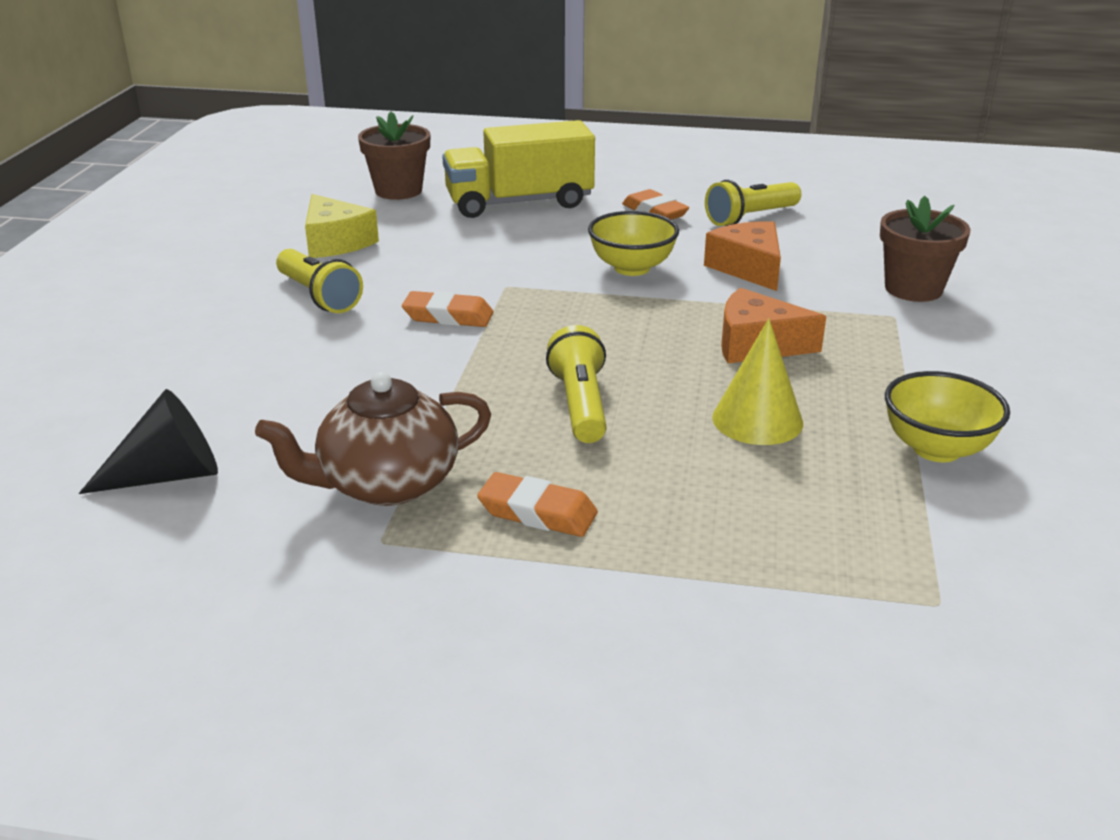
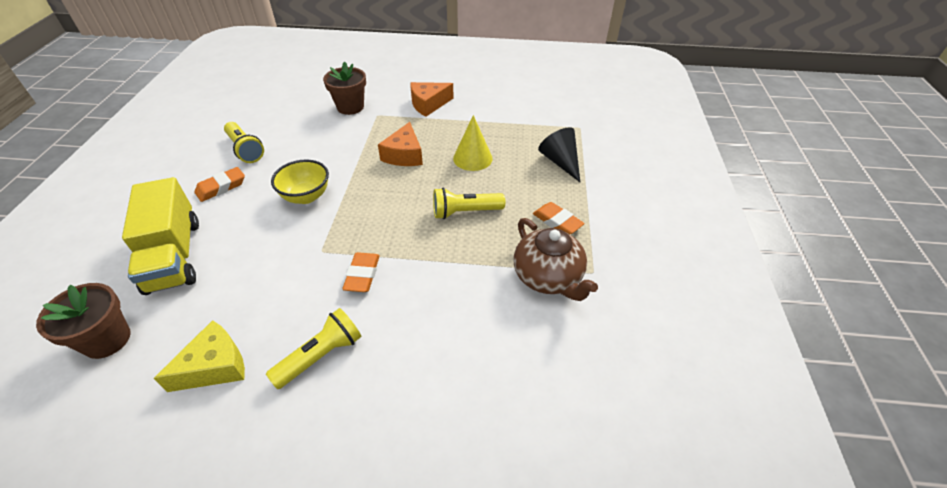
camera: 95 degrees left, 15 degrees up
(168, 475) = (564, 382): black cone -> black cone (560, 162)
(537, 513) = (557, 222): orange eraser -> orange eraser turned 60 degrees counterclockwise
(748, 268) = (316, 153): orange cheese -> orange cheese (428, 104)
(936, 449) = (488, 117): yellow bowl -> none

